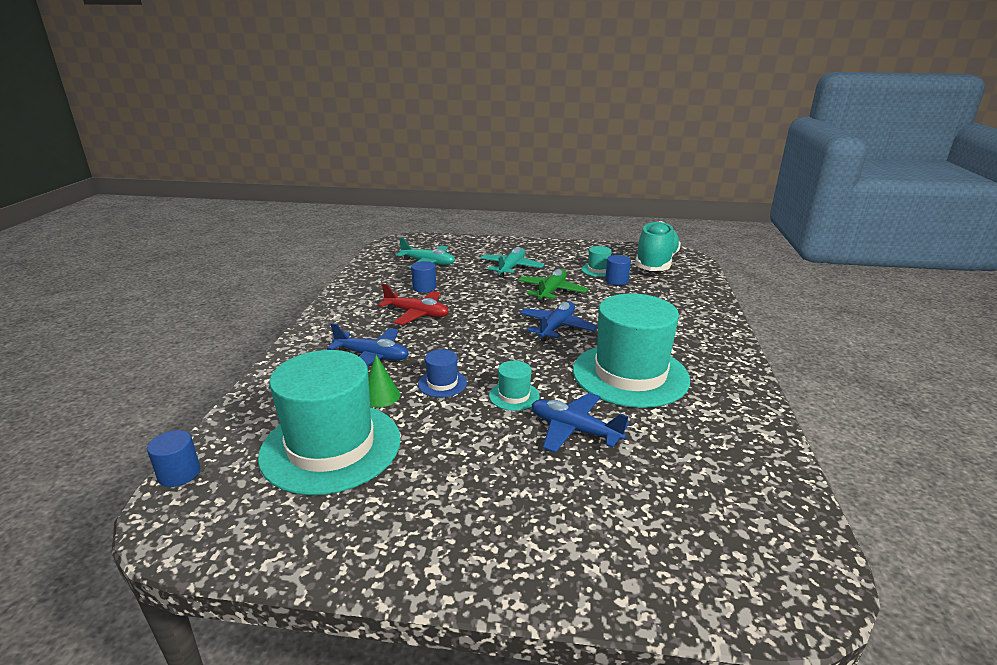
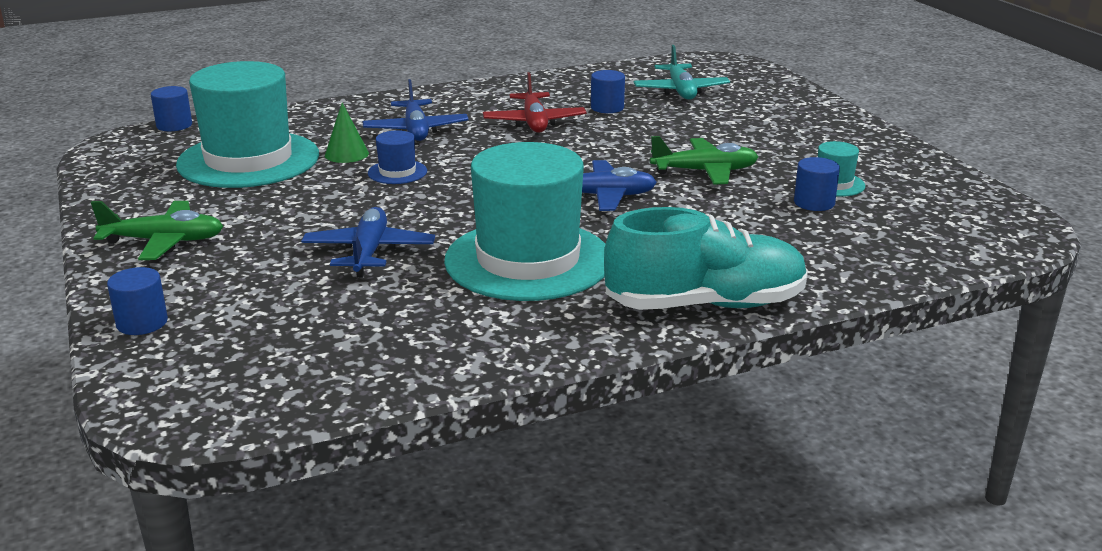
camera: 60 degrees right, 0 degrees up
(466, 536) = (164, 241): none -> green plane
(511, 268) = (744, 134): turquoise plane -> none
(514, 396) = (408, 209): turquoise hat -> none
(631, 584) = (142, 323): none -> blue cylinder
(656, 263) = (940, 218): turquoise shoe -> turquoise shoe (705, 304)

